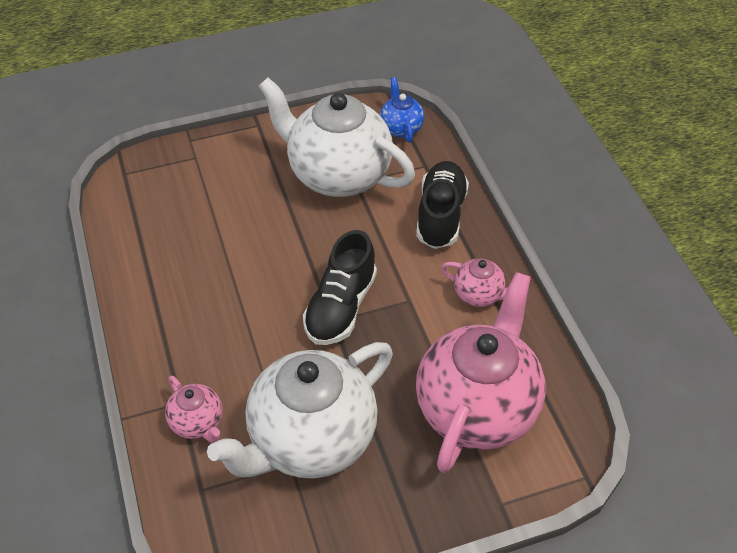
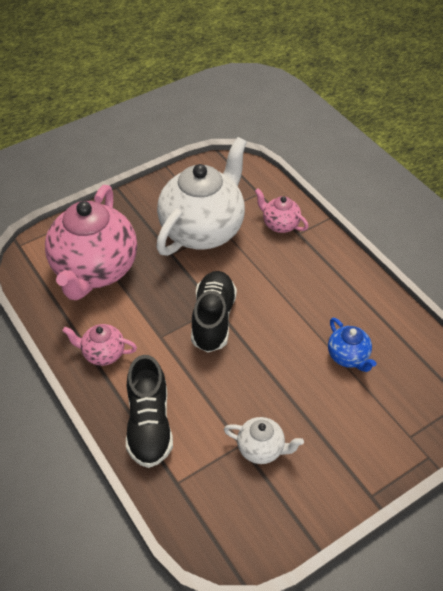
camera: 165 degrees right, 0 degrees up
(338, 175) = (261, 449): white teapot -> white teapot, size x0.45
(401, 128) = (215, 531): blue teapot -> blue teapot (348, 356)

